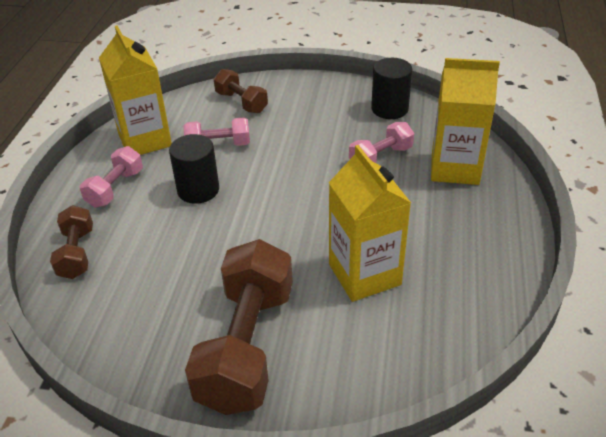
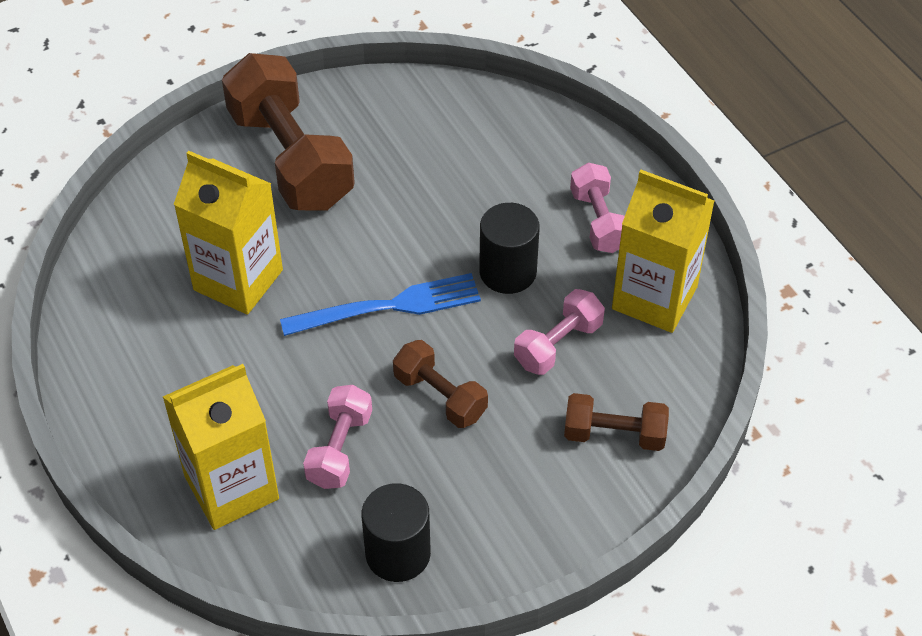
camera: 140 degrees right, 10 degrees up
(76, 253) = (539, 141): brown dumbbell -> brown dumbbell (440, 396)
(284, 208) = (390, 306): none -> blue fork

